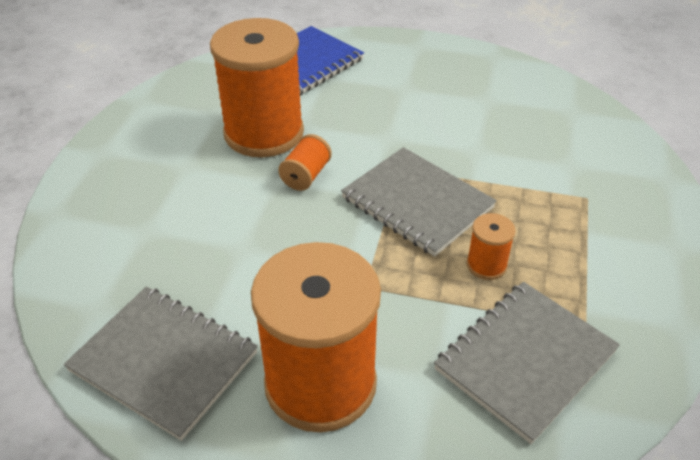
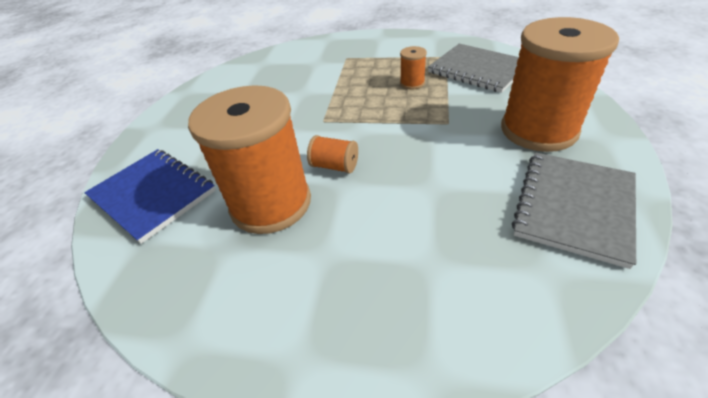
camera: 90 degrees left, 0 degrees up
(417, 203) = (360, 110): grey notebook -> none

